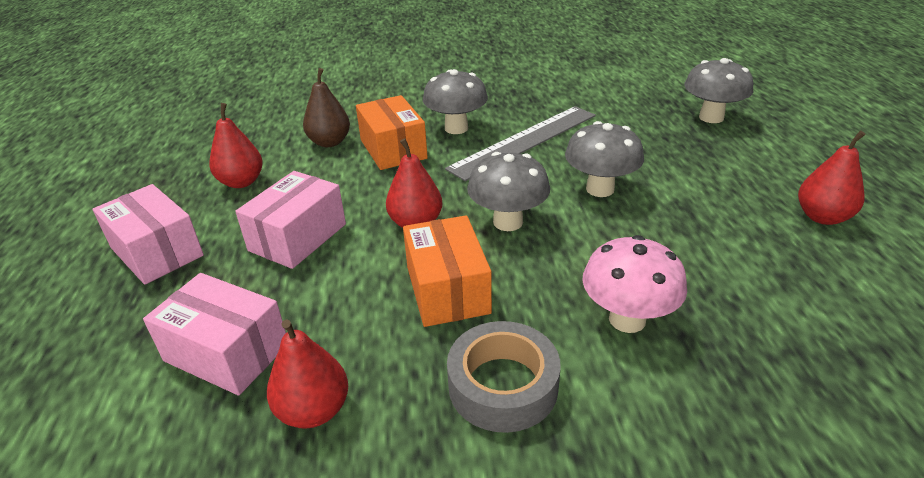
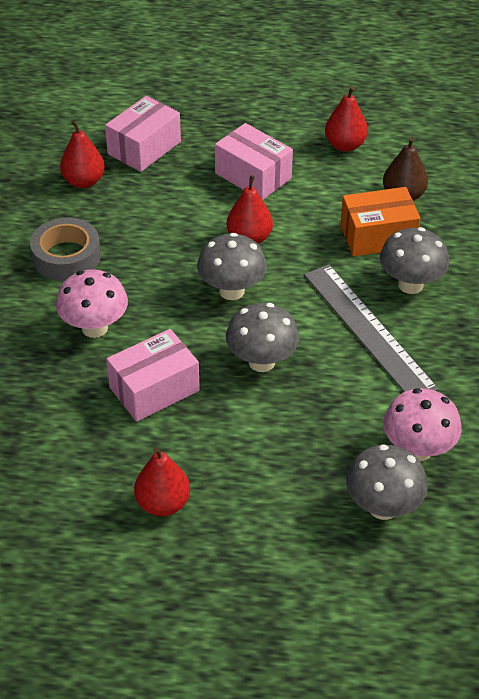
camera: 100 degrees right, 10 degrees up
(157, 252) = (259, 111): pink box -> pink box (154, 389)
(447, 289) = (162, 245): orange box -> none
(642, 110) = (417, 450): none -> pink mushroom

